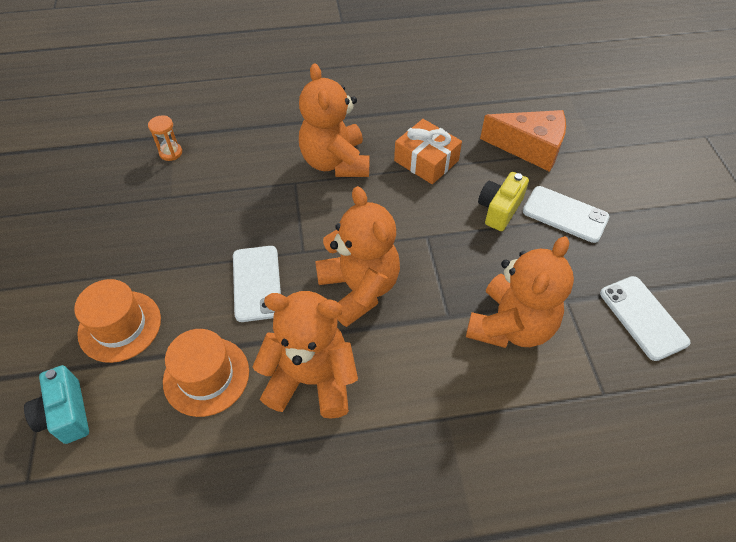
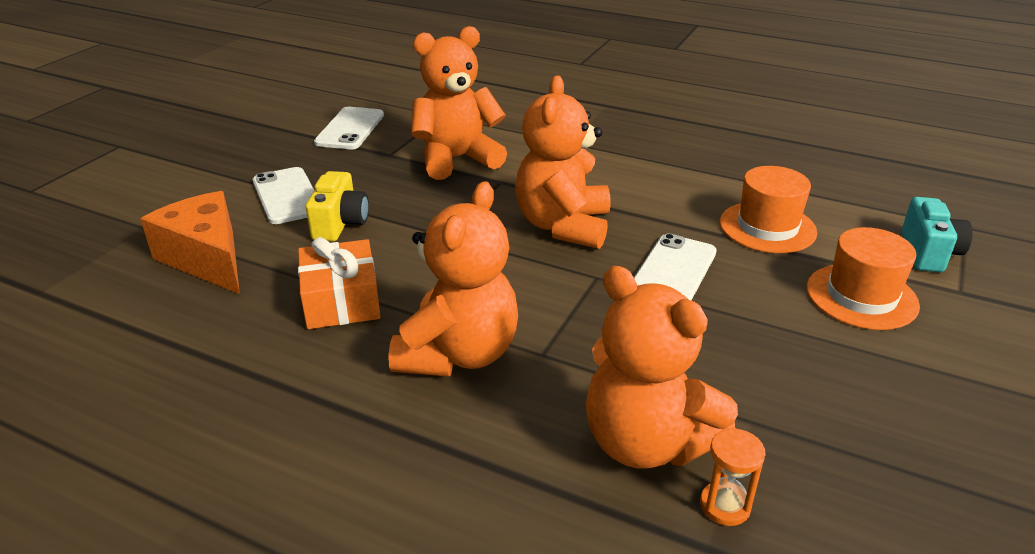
camera: 145 degrees left, 20 degrees down
(311, 379) = (664, 192): orange teddy bear -> orange teddy bear (646, 442)
(499, 210) = (340, 224): yellow camera -> yellow camera turned 60 degrees counterclockwise

